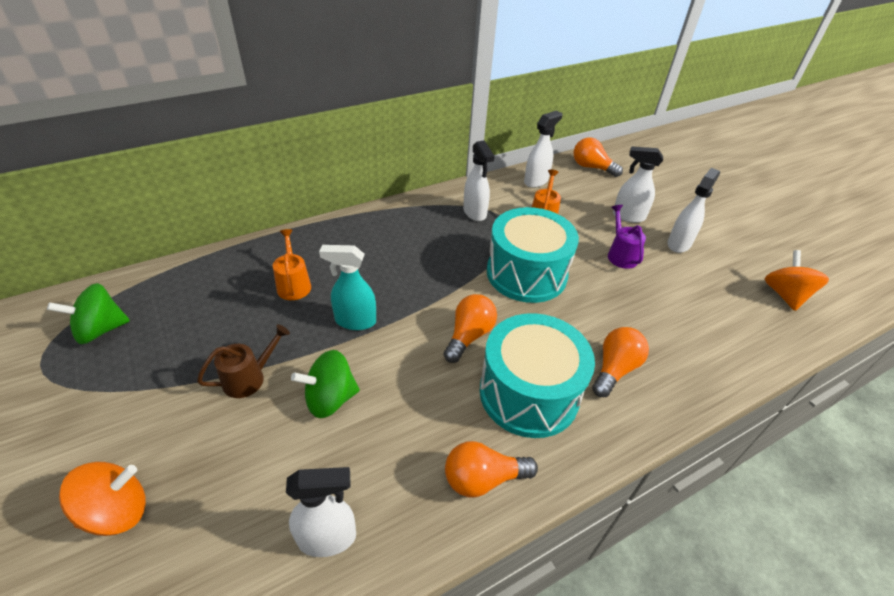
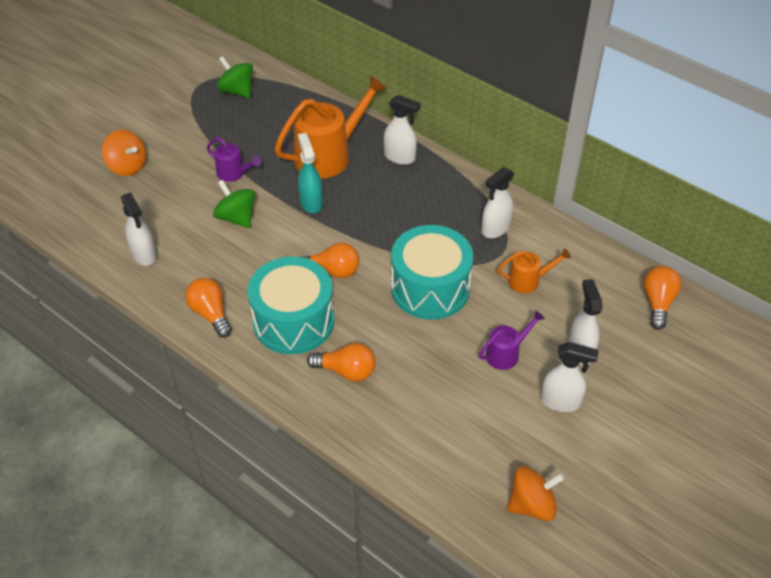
camera: 70 degrees right, 5 degrees up
(249, 378) = (234, 173): brown watering can -> purple watering can
(293, 284) = (328, 155): orange watering can -> orange watering can, size x1.98
(536, 181) = (588, 261): white spray bottle -> white spray bottle (400, 157)

